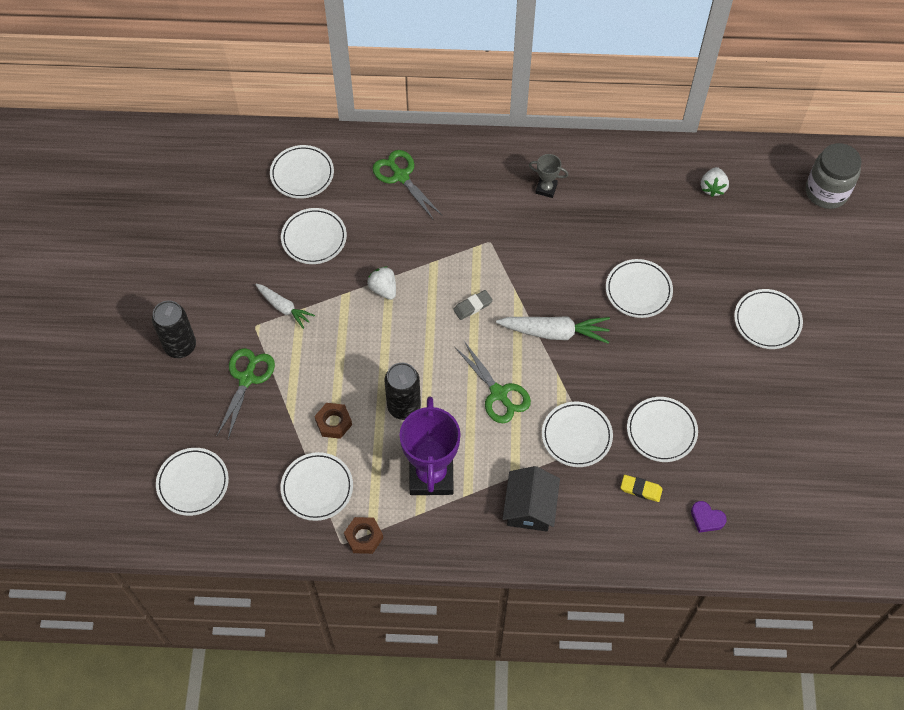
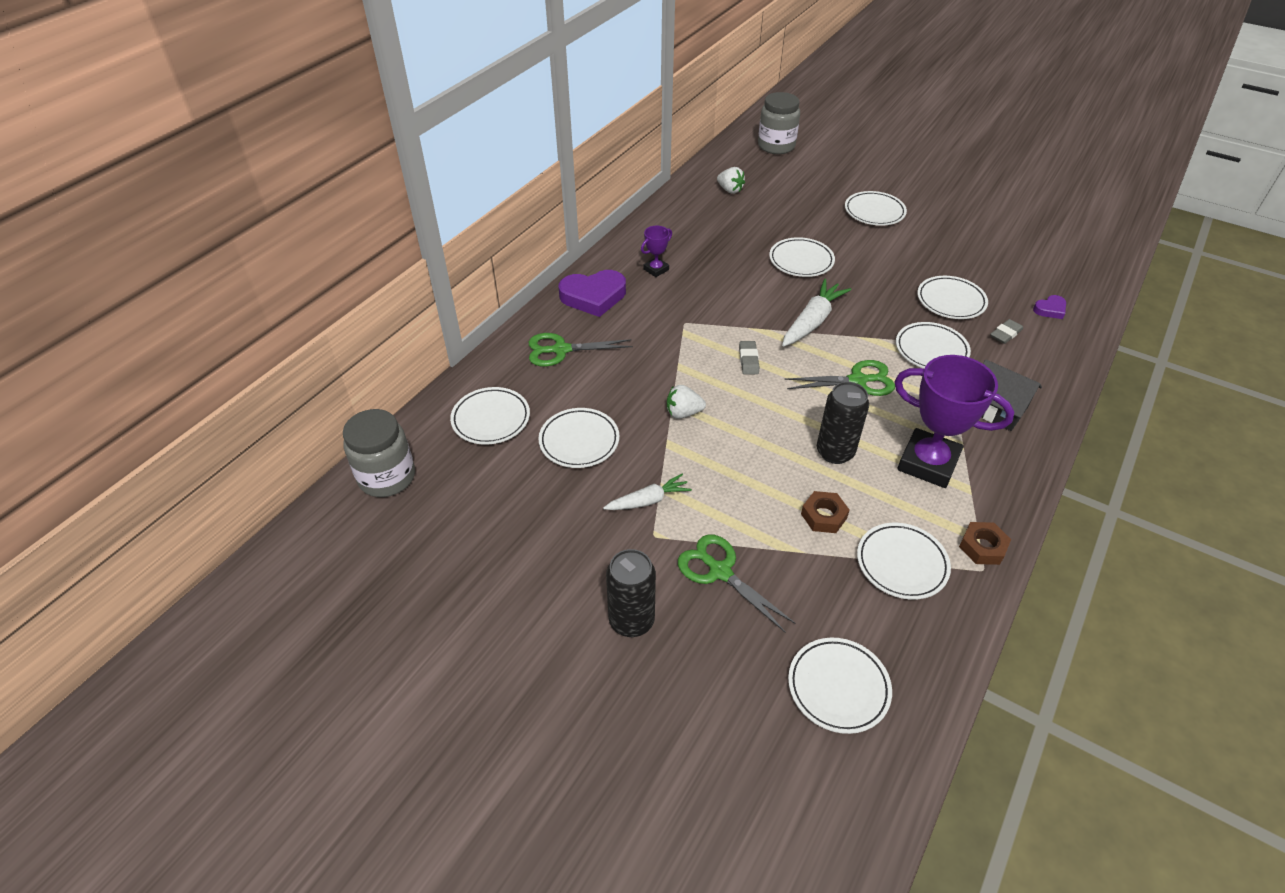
camera: 60 degrees left, 15 degrees down
(215, 148) = (387, 477): none -> grey jar
(479, 163) = (593, 296): none -> purple heart
(546, 188) = (656, 269): grey trophy -> purple trophy
(641, 489) = (1005, 334): yellow eraser -> grey eraser

